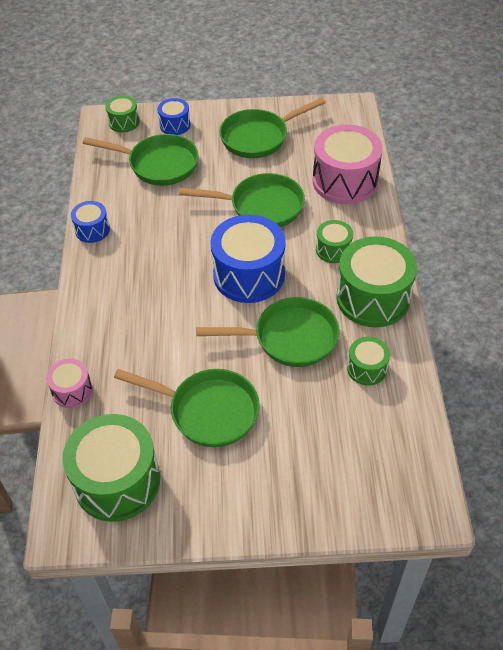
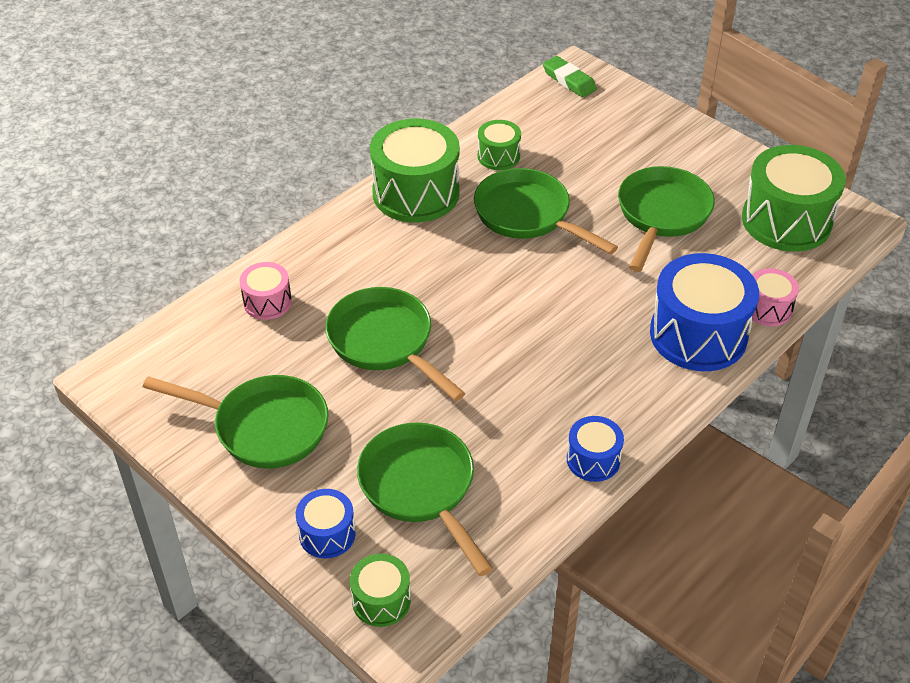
camera: 135 degrees left, 5 degrees down
(207, 411) = (661, 215): green pan -> green pan turned 45 degrees clockwise
(249, 275) = (491, 287): blue drum -> blue drum (698, 335)
(333, 250) = (385, 251): green drum -> none
(345, 181) = (267, 302): pink drum -> pink drum, size x0.51
(419, 491) = (569, 80): none -> green eraser

